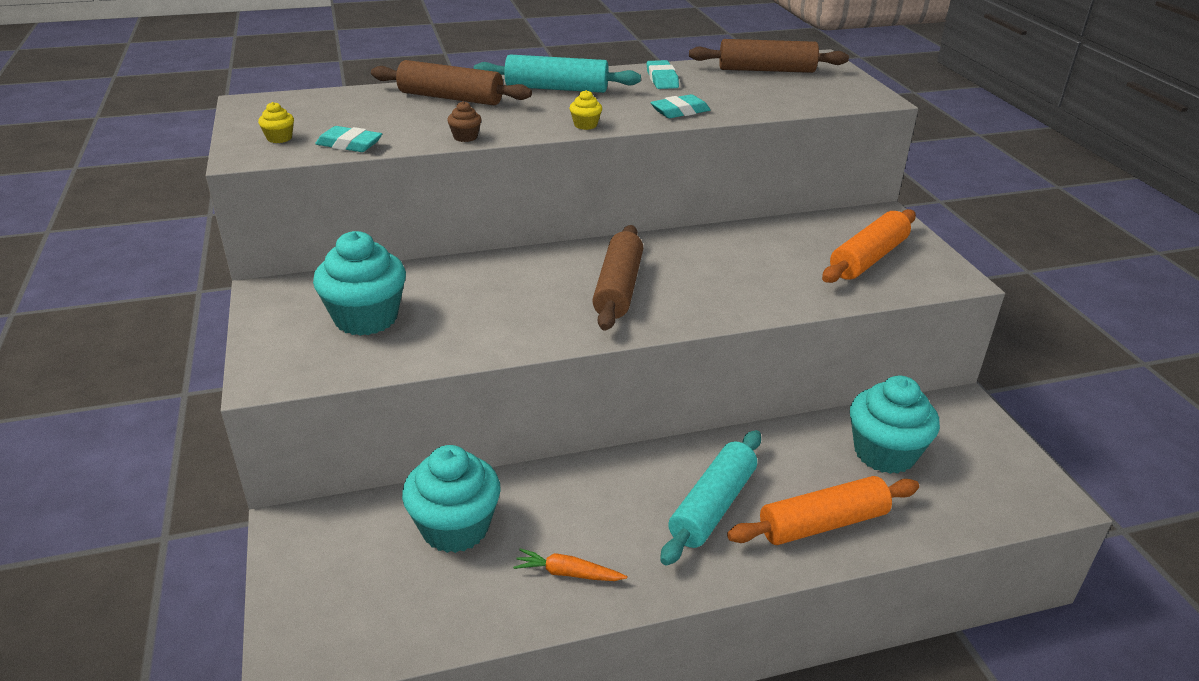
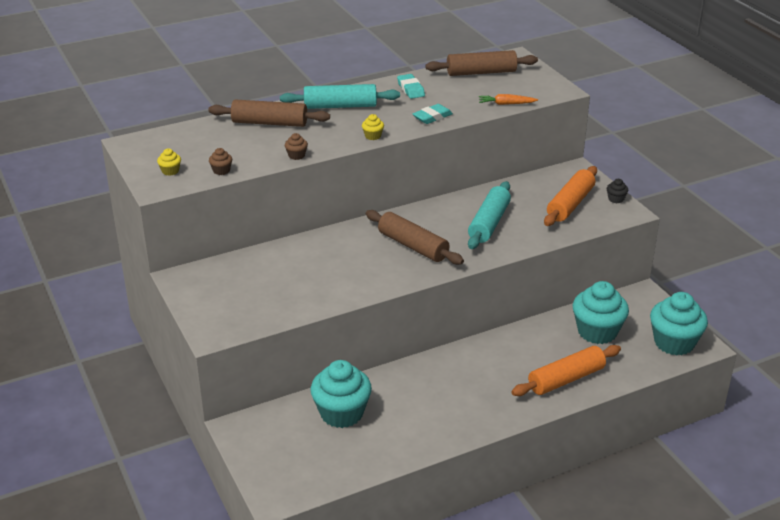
camera: 10 degrees left, 0 degrees up
(349, 144) = (221, 171): turquoise eraser -> brown cupcake
(366, 318) = (256, 287): turquoise cupcake -> turquoise cupcake (674, 343)
(568, 573) = (420, 428): orange carrot -> orange carrot (506, 104)
(618, 288) = (413, 246): brown rolling pin -> brown rolling pin turned 45 degrees counterclockwise
(712, 506) = (497, 378): turquoise rolling pin -> turquoise rolling pin (489, 223)
(939, 259) = (616, 199): none -> black cupcake

